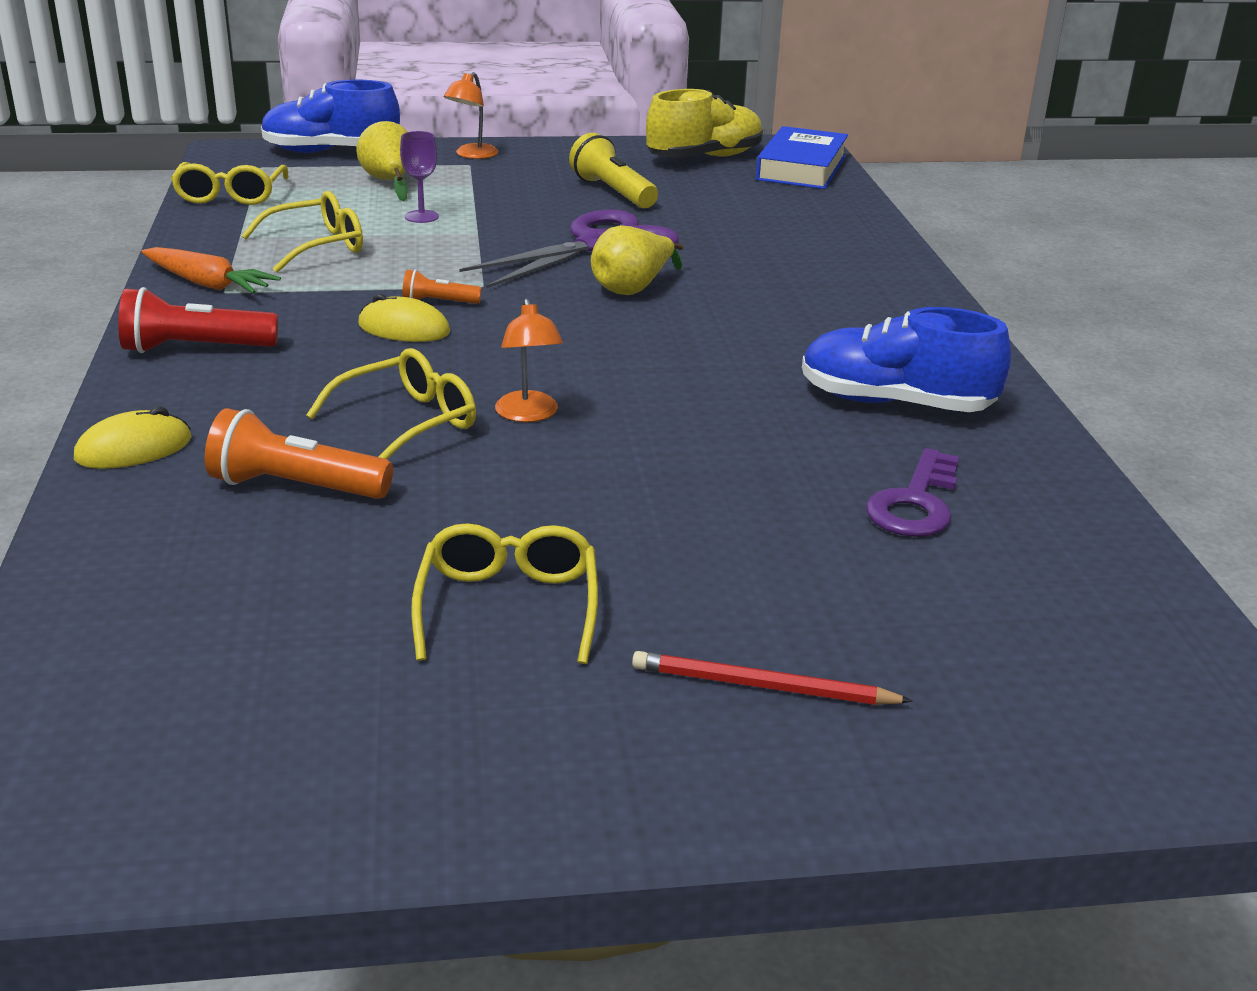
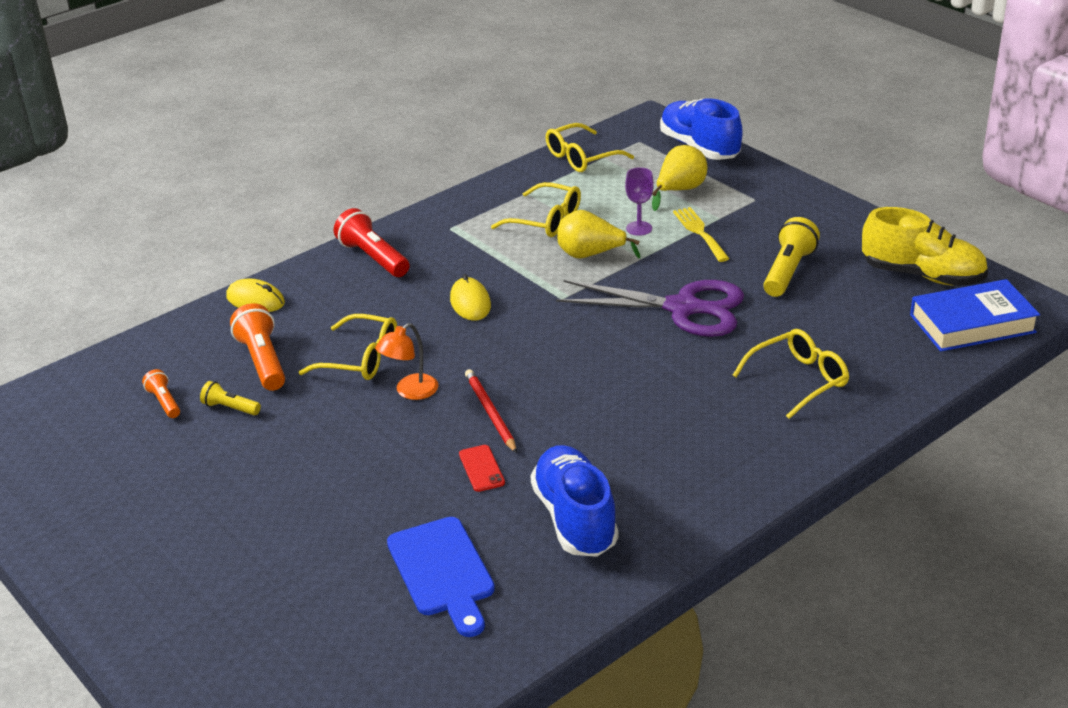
camera: 60 degrees right, 5 degrees up
(208, 284) = (452, 218): orange carrot -> none
(368, 543) = (230, 408): none -> yellow flashlight
(438, 302) = (519, 296): orange flashlight -> orange flashlight (164, 402)
(472, 155) = (774, 192): orange lamp -> none
(480, 199) = (699, 232): none -> yellow fork
(508, 606) = (209, 474): yellow glasses -> yellow glasses (798, 380)
(633, 288) = (628, 350): yellow pear -> yellow pear (590, 255)
(743, 422) = (481, 468): none -> red phone
(764, 686) = (202, 583): red pencil -> red pencil (490, 413)
(915, 503) = (442, 572): purple key -> blue cutting board

